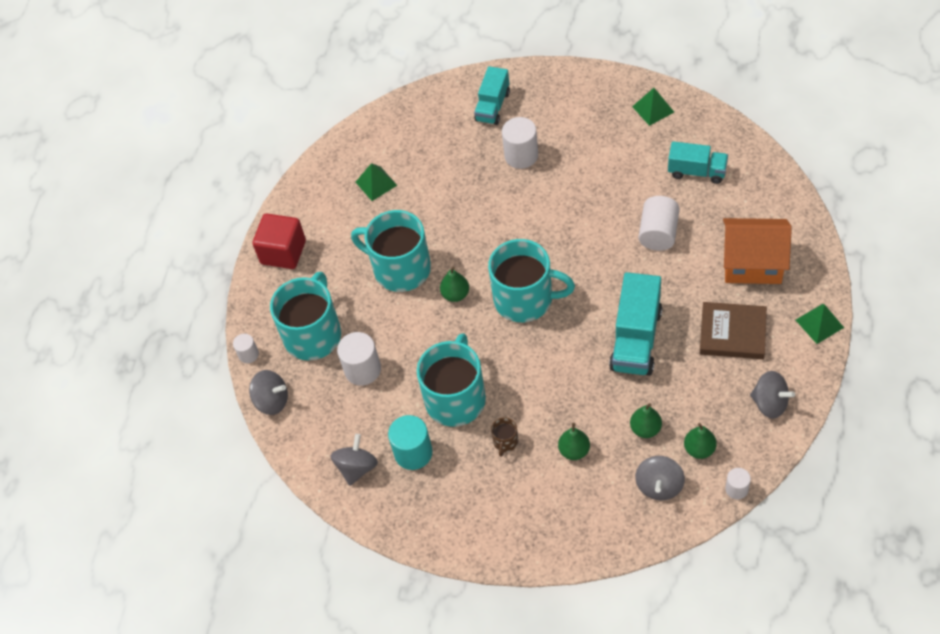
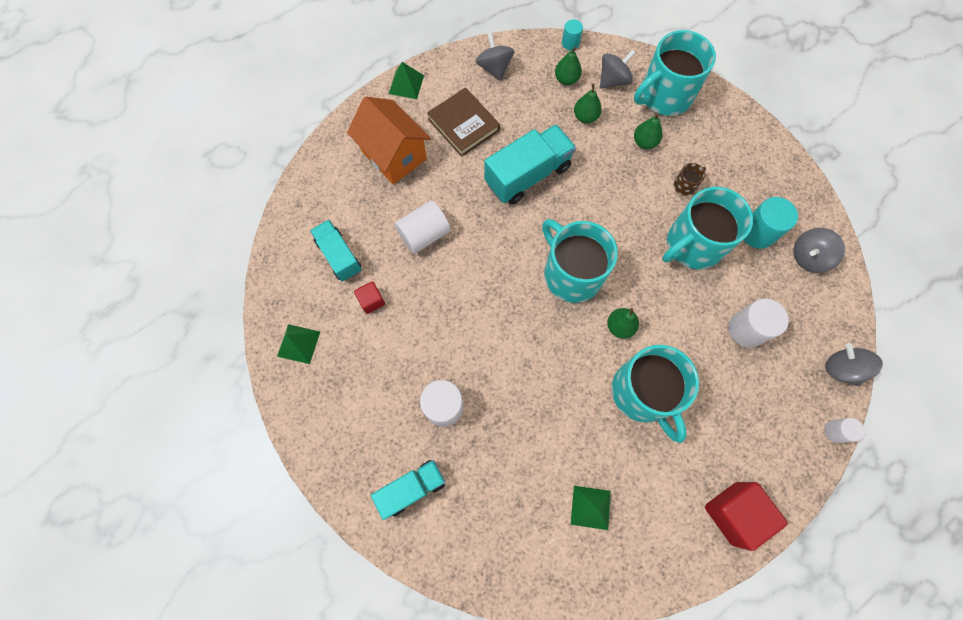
camera: 145 degrees left, 15 degrees up
(313, 334) = (764, 399): turquoise mug -> turquoise mug (664, 96)
(640, 167) = (371, 301): none -> red cube
(736, 489) = (570, 43): white cylinder -> turquoise cylinder

